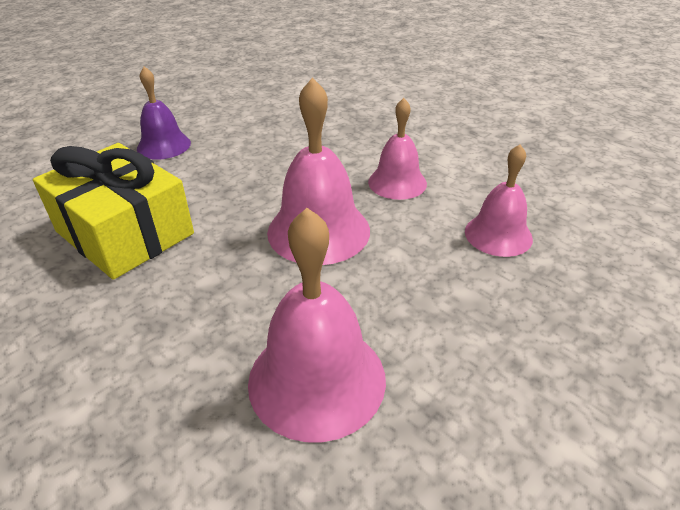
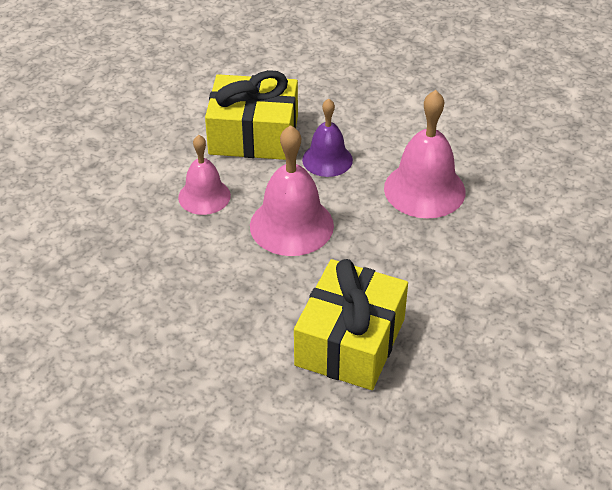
camera: 110 degrees left, 5 degrees up
(164, 145) = (198, 388): purple bell -> purple bell (327, 159)
(498, 235) = (253, 135): pink bell -> yellow gift

